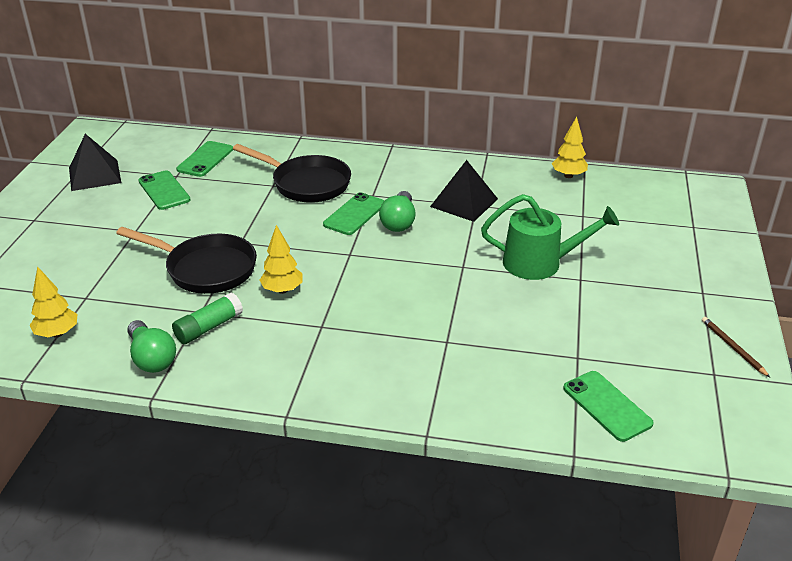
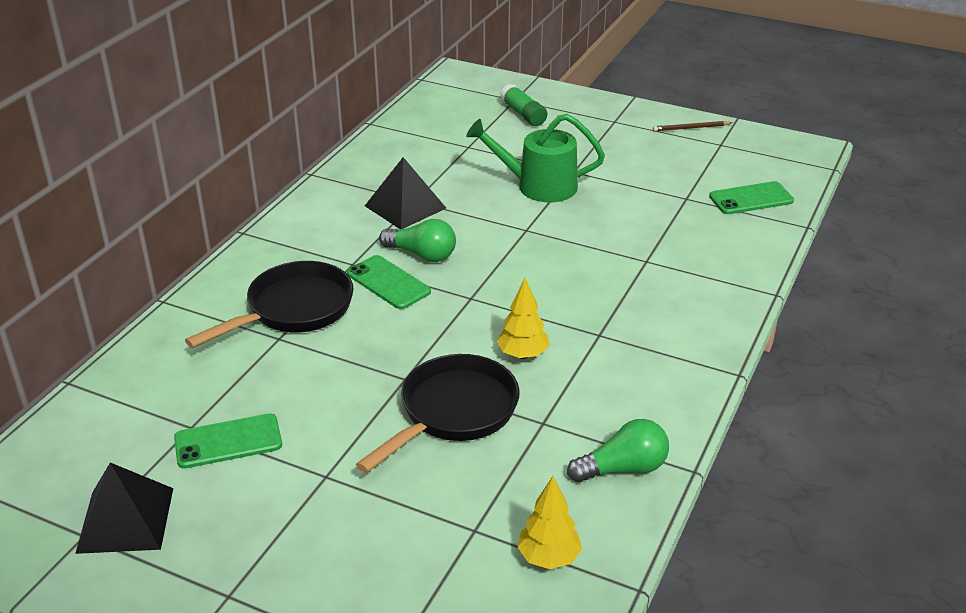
camera: 75 degrees left, 0 degrees up
(205, 159) = (161, 394): green phone -> none
(209, 327) = (576, 418): green glue stick -> green glue stick (523, 114)
(539, 263) = (539, 186): green watering can -> green watering can turned 105 degrees counterclockwise
(568, 176) = (389, 137): yellow tree -> none

